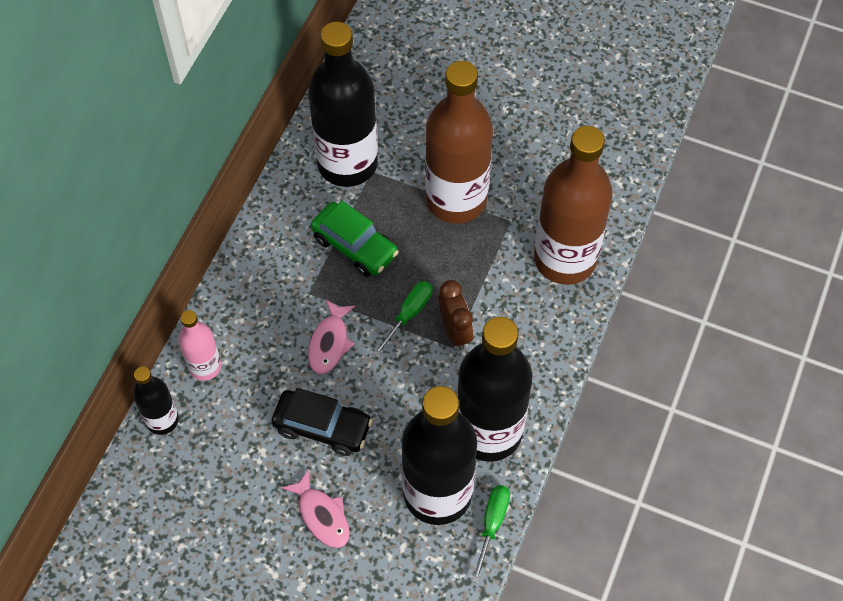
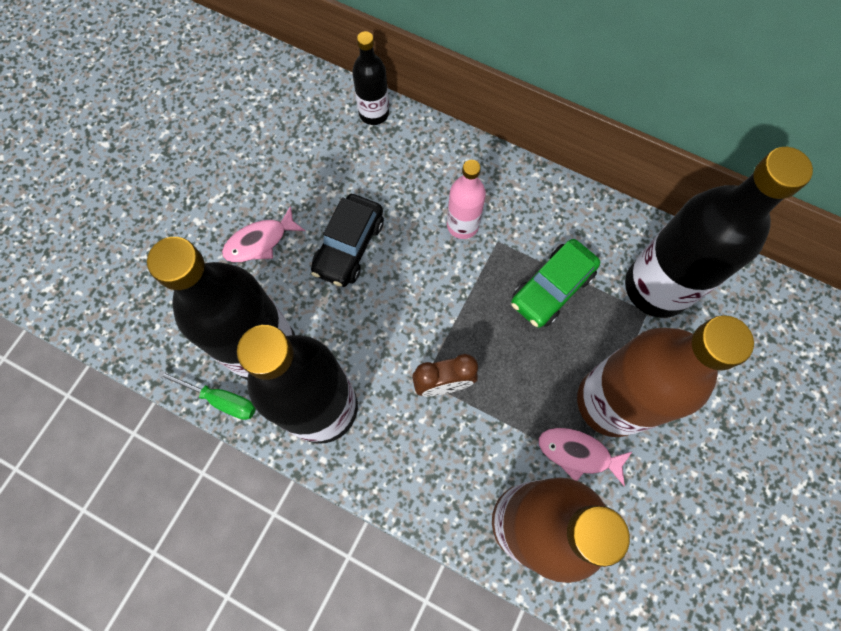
camera: 95 degrees right, 10 degrees up
(205, 366) = (424, 148): pink bottle -> pink bottle (462, 225)
(330, 343) = (439, 258): pink fish -> pink fish (578, 453)
(408, 314) = (466, 337): green screwdriver -> none

